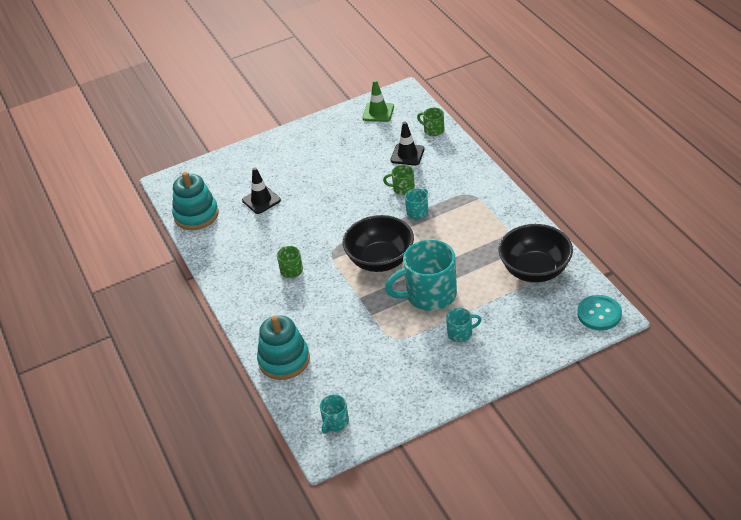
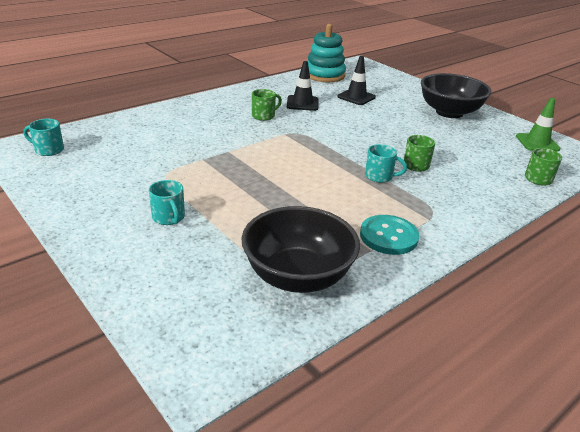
camera: 70 degrees right, 10 degrees down
(284, 360) = (141, 121): turquoise stacking toy -> none
(380, 260) = (289, 159): black bowl -> black bowl (449, 112)
(407, 155) = (477, 164): black traffic cone -> black traffic cone (302, 103)
(429, 295) = (236, 192): turquoise mug -> none
(599, 314) = (205, 354): turquoise button -> turquoise button (388, 236)

